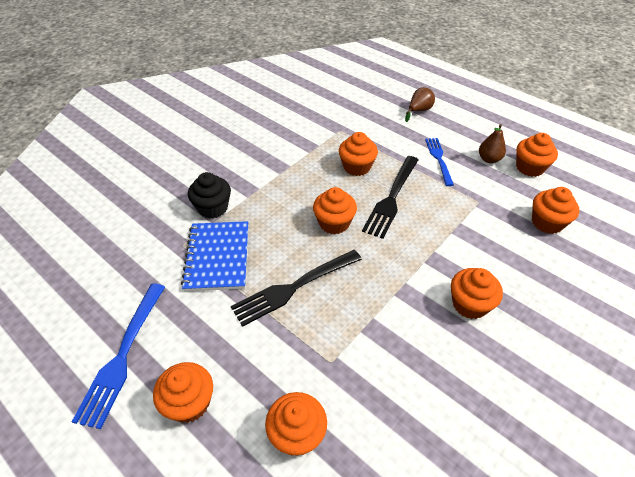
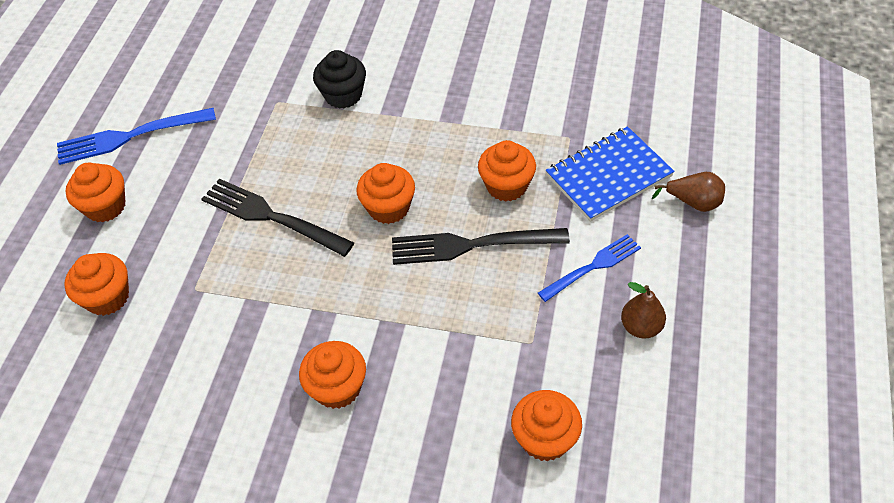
camera: 65 degrees right, 5 degrees up
(217, 257) = (276, 136): blue notebook -> blue notebook (608, 176)
(529, 167) = (661, 386): orange cupcake -> none

